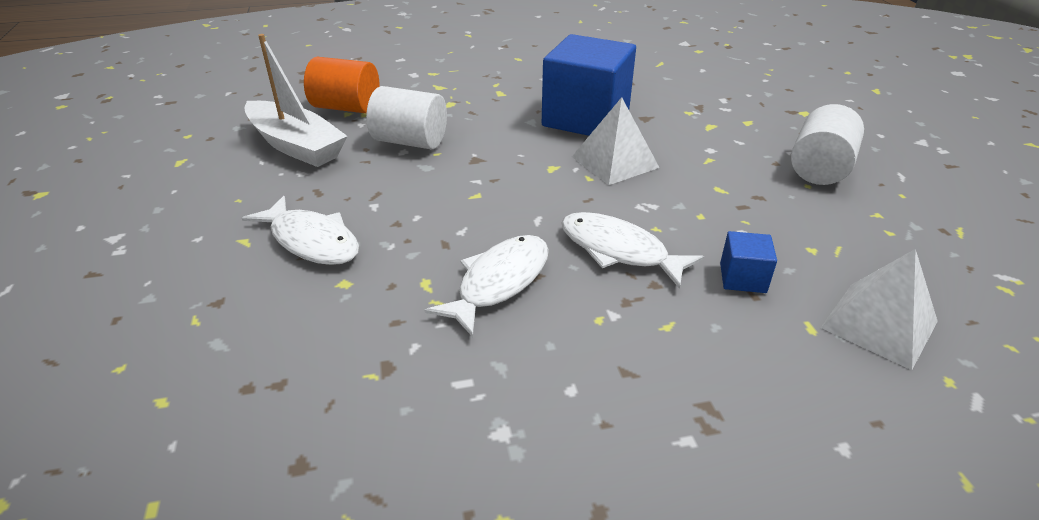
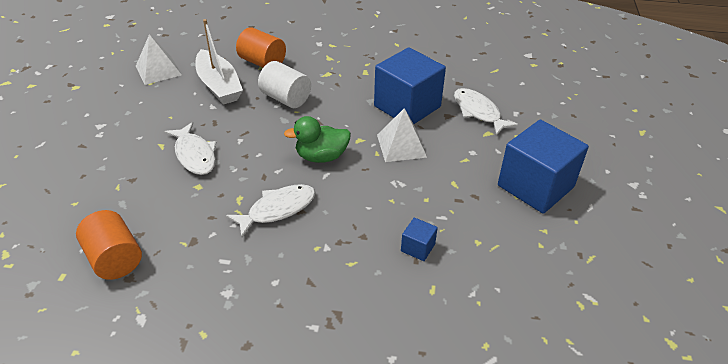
camera: 20 degrees right, 5 degrees up
(252, 440) = (115, 259): none -> orange cylinder
(514, 199) = (321, 157): none -> green duck
(619, 251) = (358, 209): white fish -> white fish (478, 112)
(819, 169) = (535, 186): white cylinder -> blue cube
(879, 324) = (475, 300): white pyramid -> white pyramid (158, 70)

